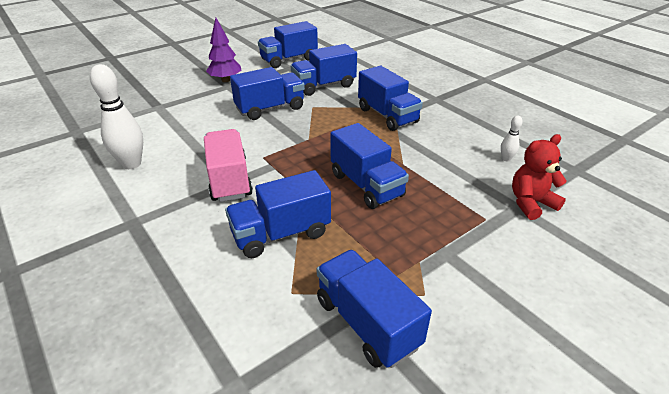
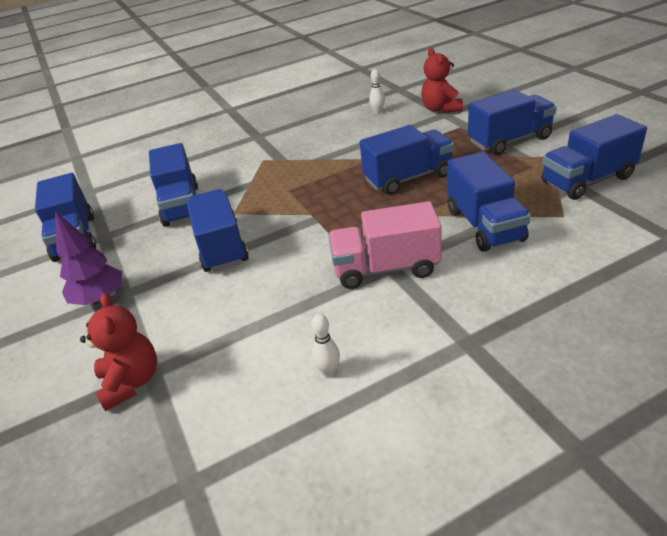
camera: 75 degrees left, 0 degrees up
(131, 164) = (328, 371): white bowling pin -> white bowling pin, size x0.48
(153, 103) = (131, 382): none -> red teddy bear
(387, 115) = (279, 163): blue truck -> blue truck (509, 140)

